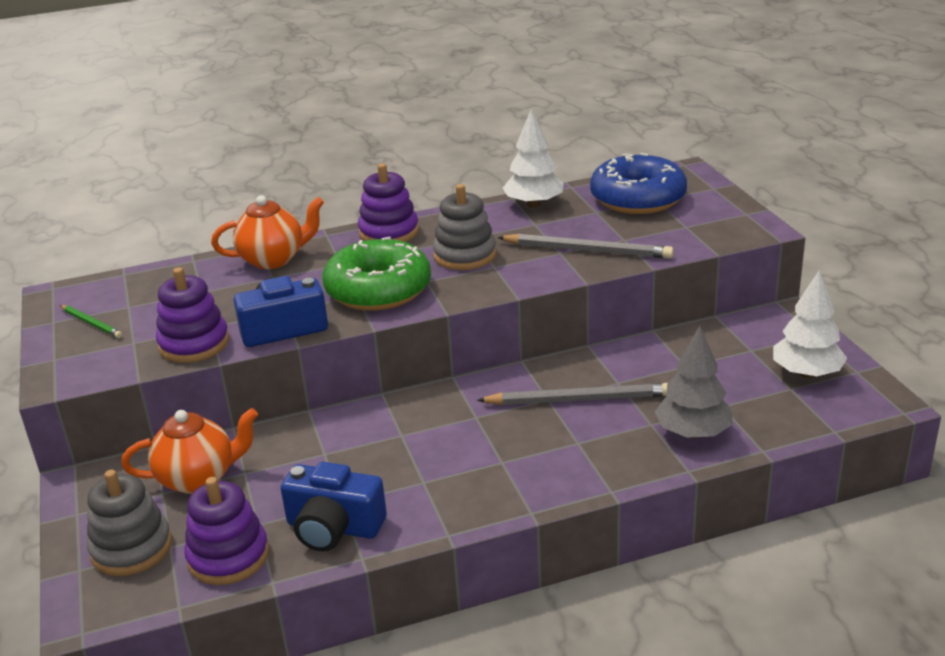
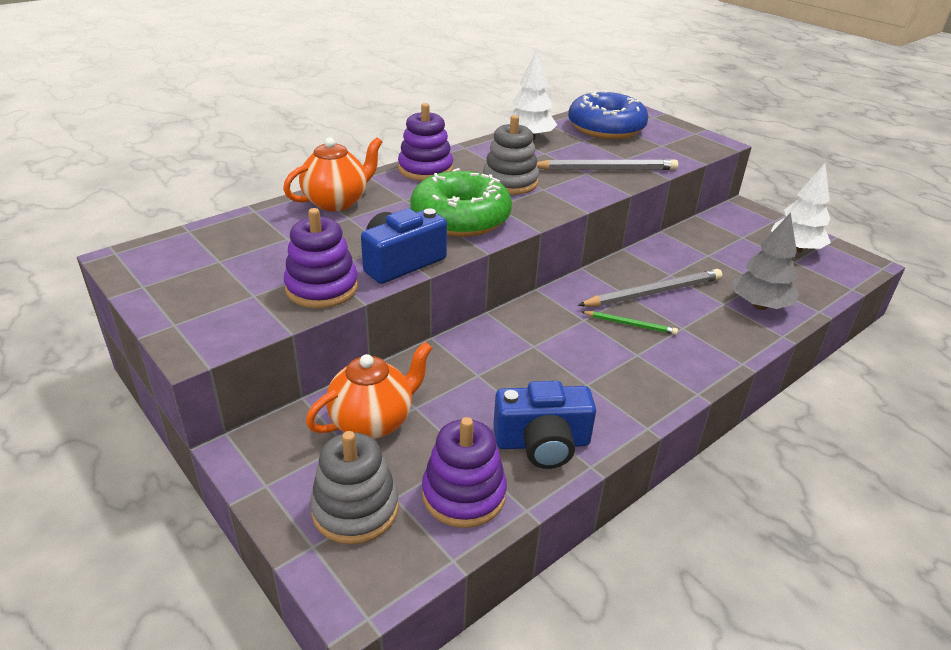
camera: 25 degrees left, 5 degrees up
(91, 323) = (190, 282): green pencil -> green pencil (630, 324)

